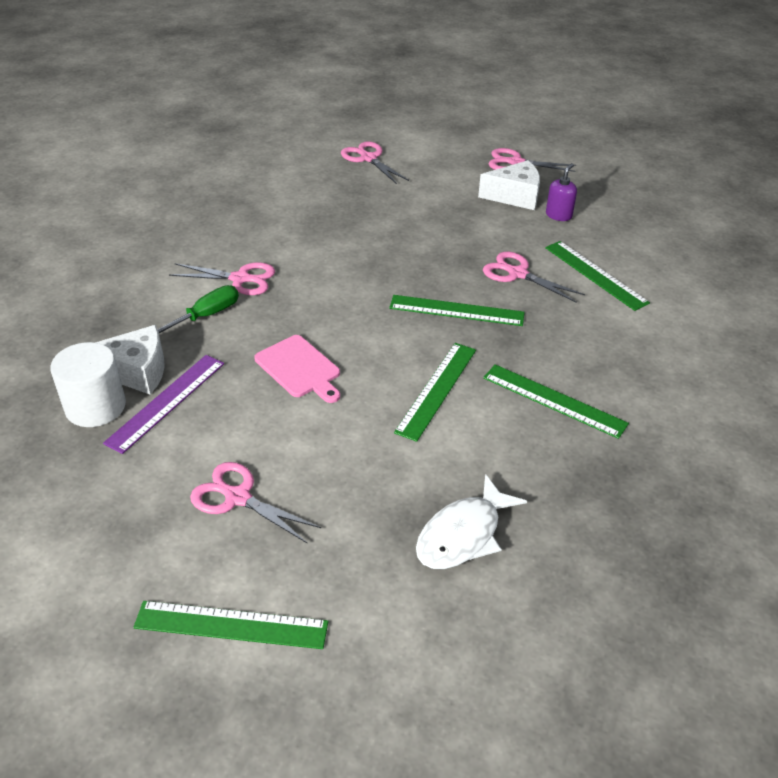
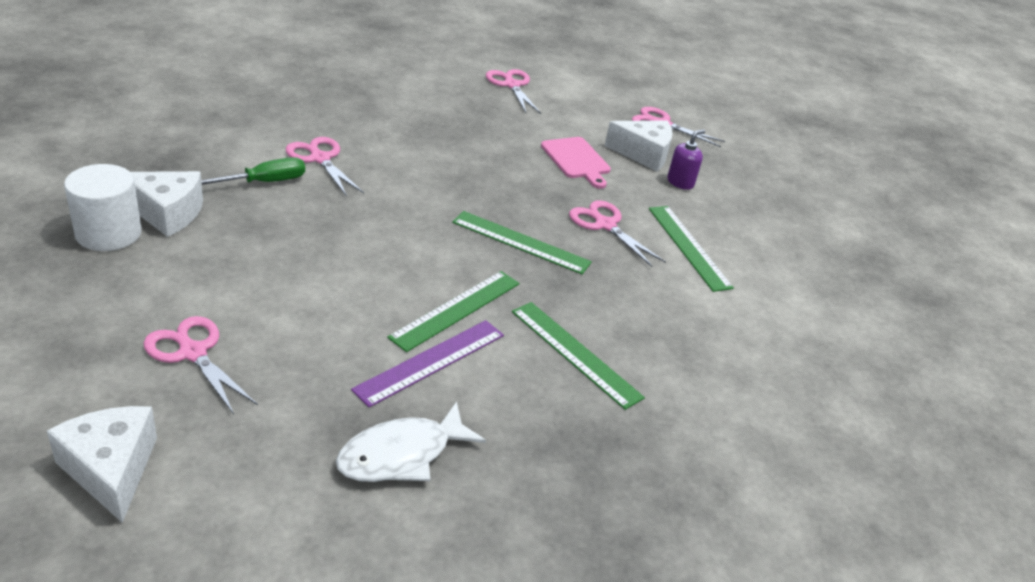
camera: 10 degrees right, 5 degrees down
(167, 402) = (179, 247): purple ruler -> purple ruler (431, 362)
(231, 625) = (111, 469): green ruler -> white cheese
(241, 279) = (319, 158): pink scissors -> pink scissors turned 150 degrees counterclockwise
(299, 368) = (327, 253): pink cutting board -> pink cutting board (576, 160)

